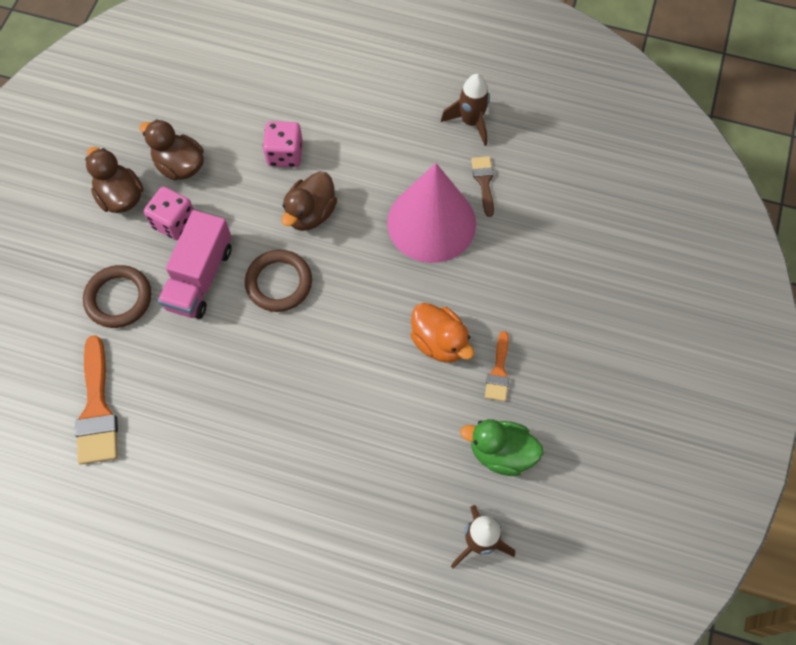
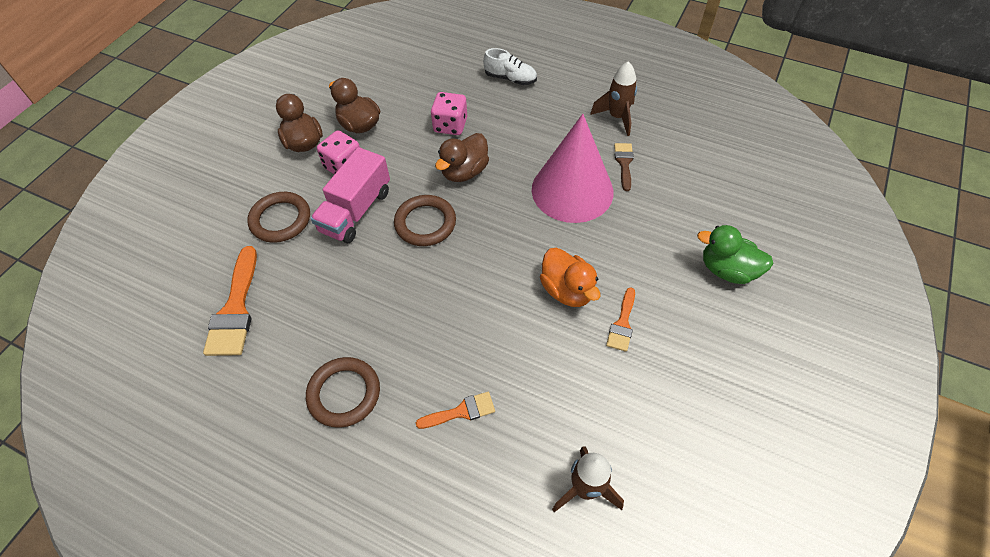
camera: 10 degrees right, 10 degrees down
(232, 484) = (344, 394): none -> brown ring
(344, 82) = (510, 78): none -> white shoe
(352, 485) = (461, 411): none -> orange brush
(501, 453) = (617, 400): green duck -> green duck (727, 270)

